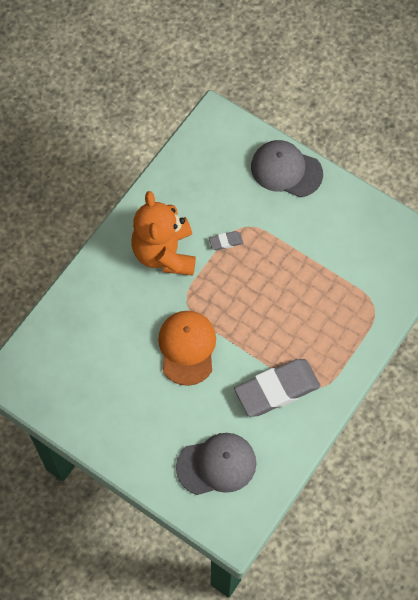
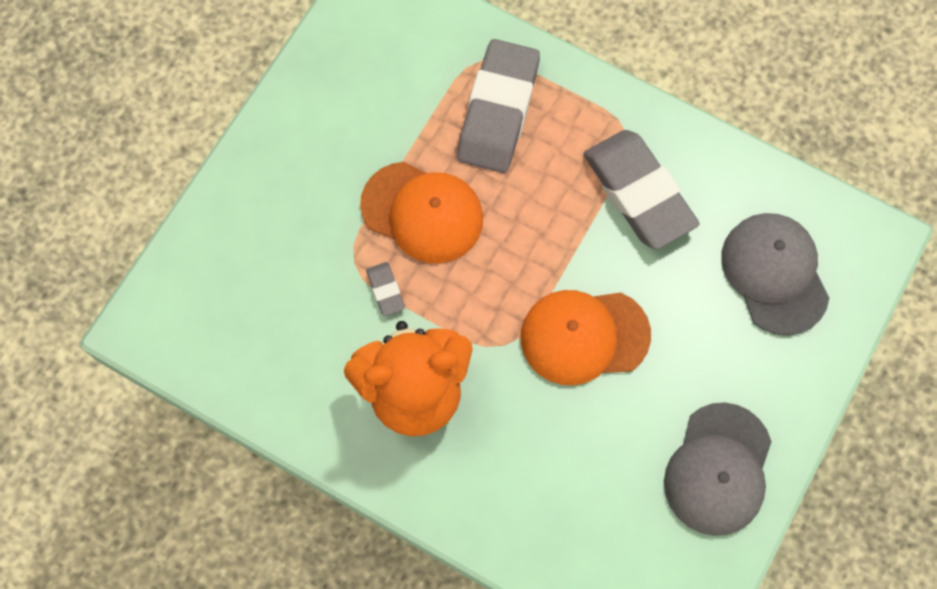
camera: 95 degrees left, 5 degrees up
(273, 265) = (422, 212): none -> orange cap
(286, 170) = (243, 203): grey cap -> grey cap (718, 469)
(338, 313) = (498, 111): none -> grey eraser

